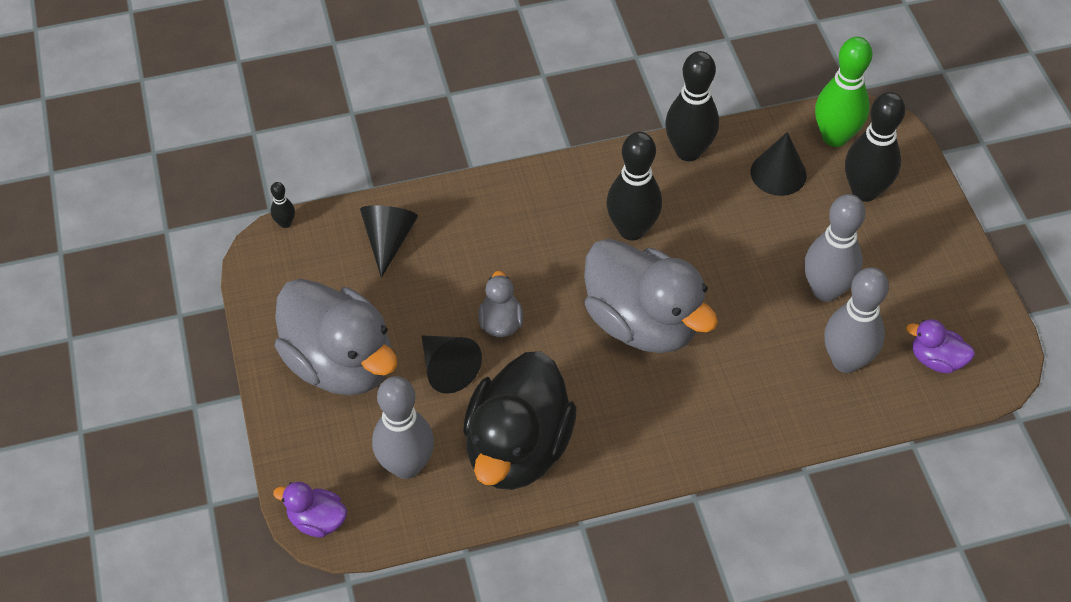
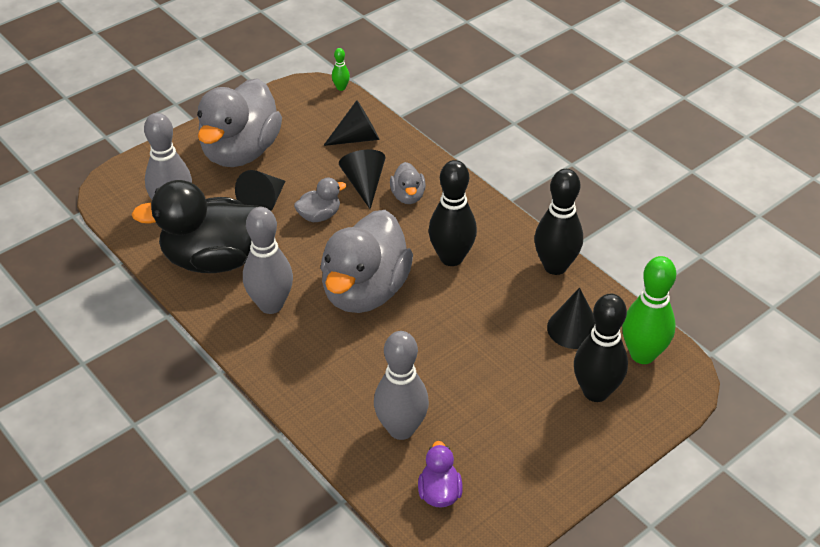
camera: 65 degrees right, 10 degrees down
(285, 223) = (341, 88): black bowling pin -> green bowling pin
(317, 520) = (112, 184): purple duck -> none
(472, 262) = (364, 184): none -> black cone
(515, 230) = (408, 196): none -> grey duck
(825, 290) = (468, 395): grey bowling pin -> grey bowling pin (271, 305)

